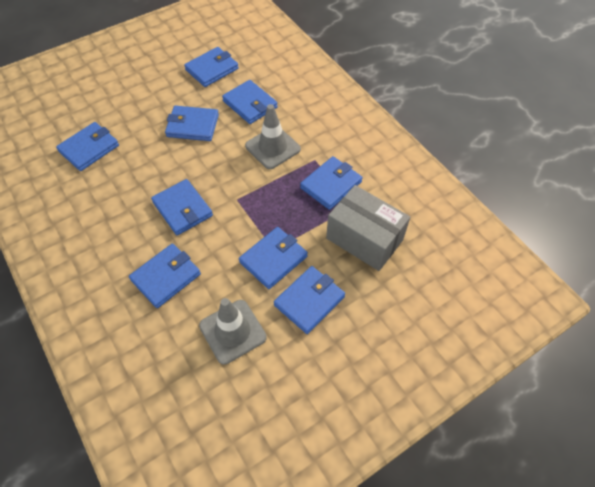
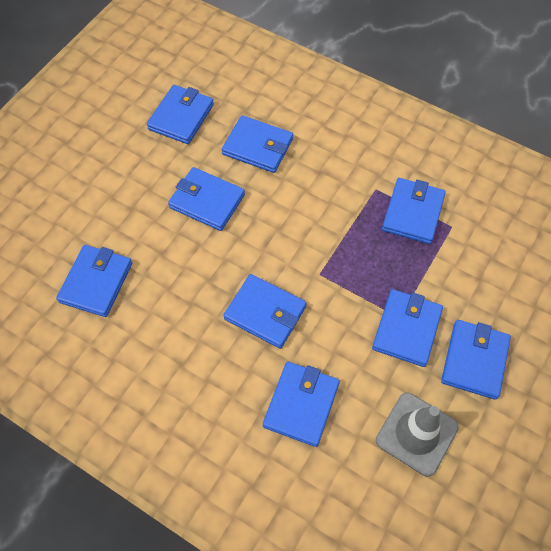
camera: 25 degrees left, 5 degrees up
(192, 126) = (207, 201): blue wallet -> blue wallet turned 45 degrees clockwise
(272, 147) = (319, 192): grey traffic cone -> none
(364, 239) = (487, 263): grey box -> none

